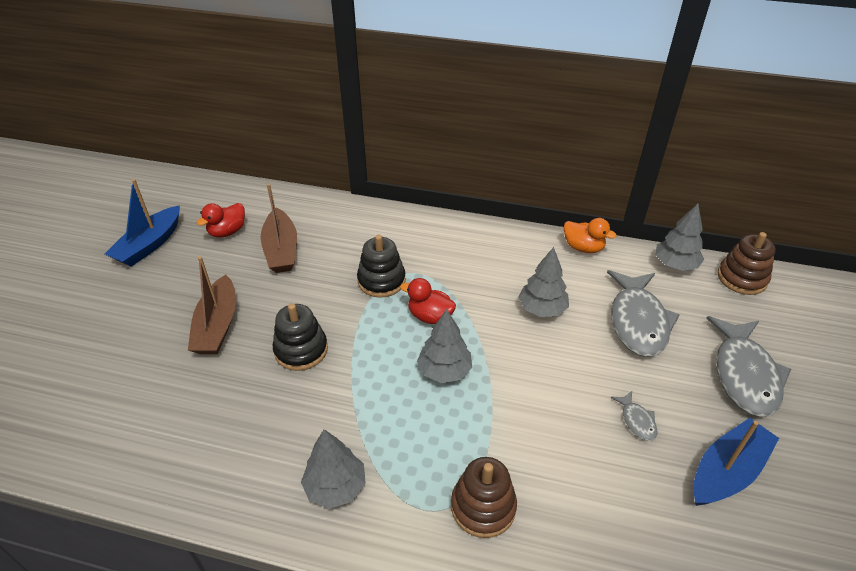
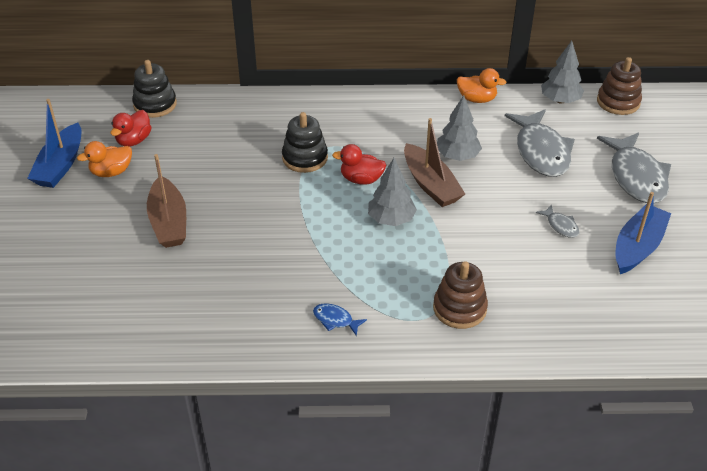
camera: 15 degrees left, 0 degrees up
(191, 260) = (111, 172): none -> orange duck
(281, 250) = (196, 148): brown boat -> brown boat (430, 184)
(301, 350) = (257, 227): black stacking toy -> black stacking toy (155, 105)
(335, 487) = (335, 320): grey tree -> blue fish

